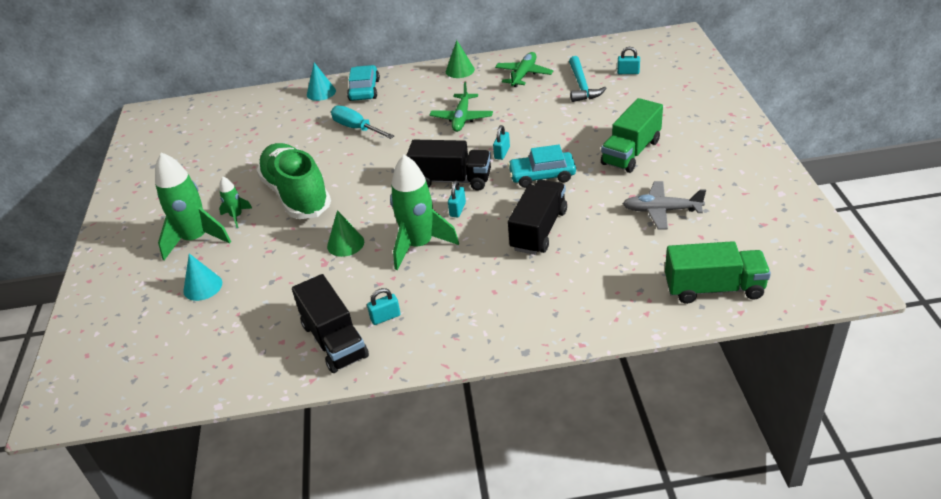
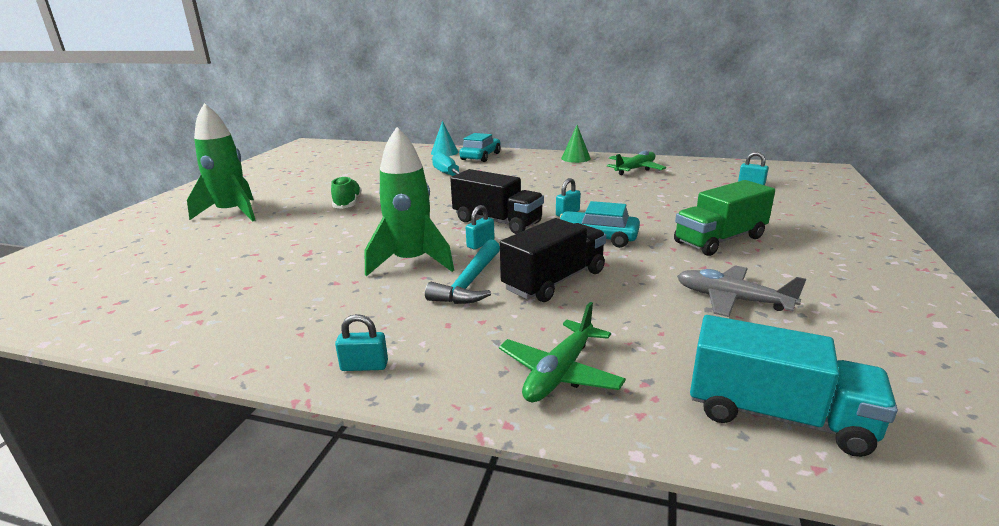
camera: 20 degrees right, 15 degrees down
(202, 286) = (188, 244): turquoise cone -> none
(236, 216) = (283, 206): green rocket -> none
(296, 195) = (347, 203): green shoe -> green shoe, size x0.49
(334, 340) = (228, 319): black truck -> none
(345, 244) = (344, 244): green cone -> none
(385, 317) = (304, 314): turquoise padlock -> turquoise padlock (364, 366)
(462, 118) = (549, 185): green plane -> green plane (559, 373)
(582, 86) = (692, 184): turquoise hammer -> turquoise hammer (470, 282)
(714, 288) = (777, 415): green truck -> turquoise truck

